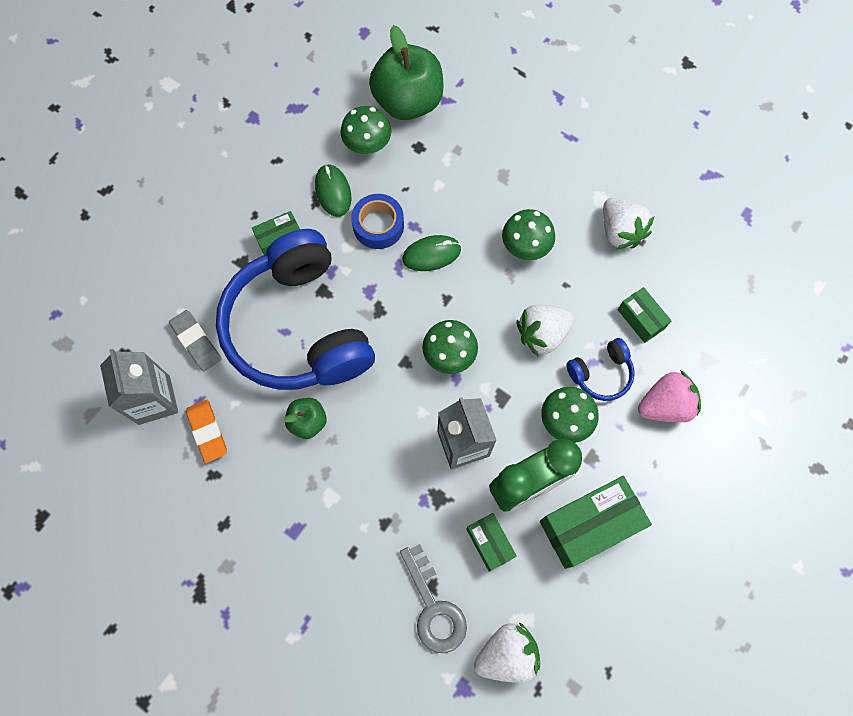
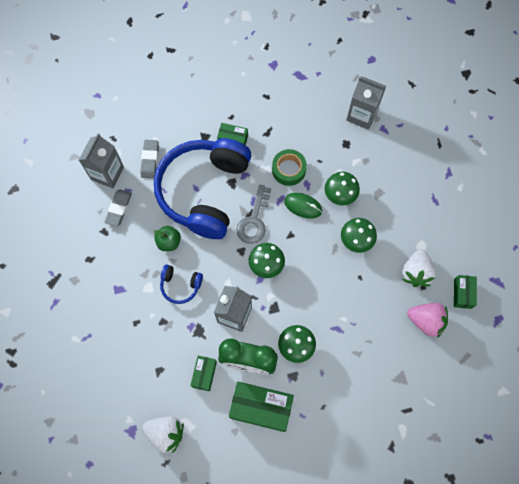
camera: 40 degrees right, 0 degrees up
(208, 431) = (119, 208): orange eraser -> grey eraser
(333, 192) = (281, 134): green mouse -> none
(367, 145) = (320, 123): green mushroom -> green mushroom (340, 195)
(378, 225) = (288, 170): blue tape -> green tape
(408, 102) = (362, 115): green apple -> grey carton
(433, 607) = (151, 381): grey key -> grey key (254, 220)
(542, 334) = (324, 293): white strawberry -> none
(601, 374) = (336, 338): blue headphones -> blue headphones (180, 285)
(640, 319) = (384, 327): green box -> green box (462, 293)
(665, 405) = (356, 382): pink strawberry -> pink strawberry (426, 321)

